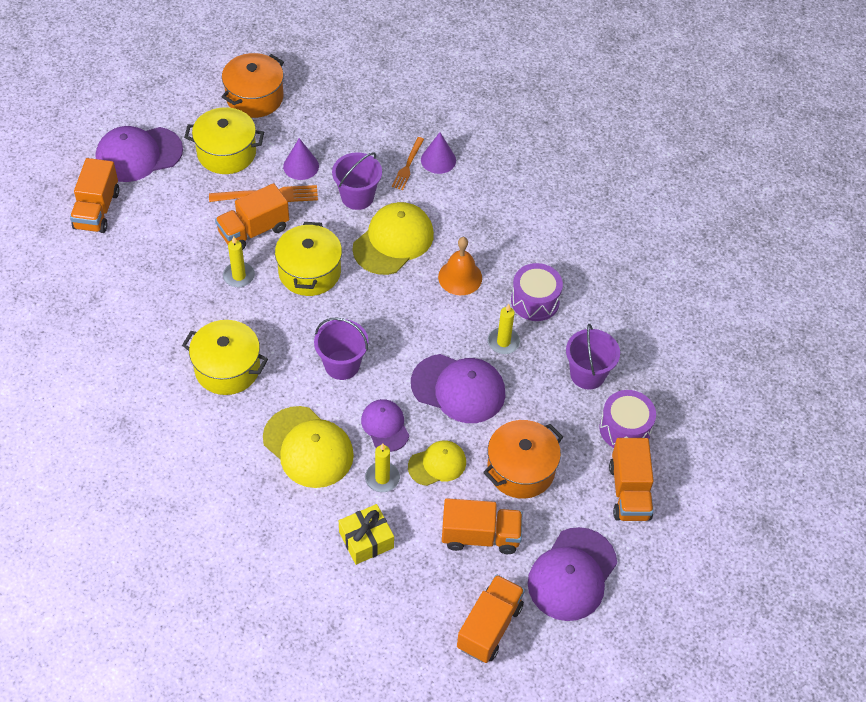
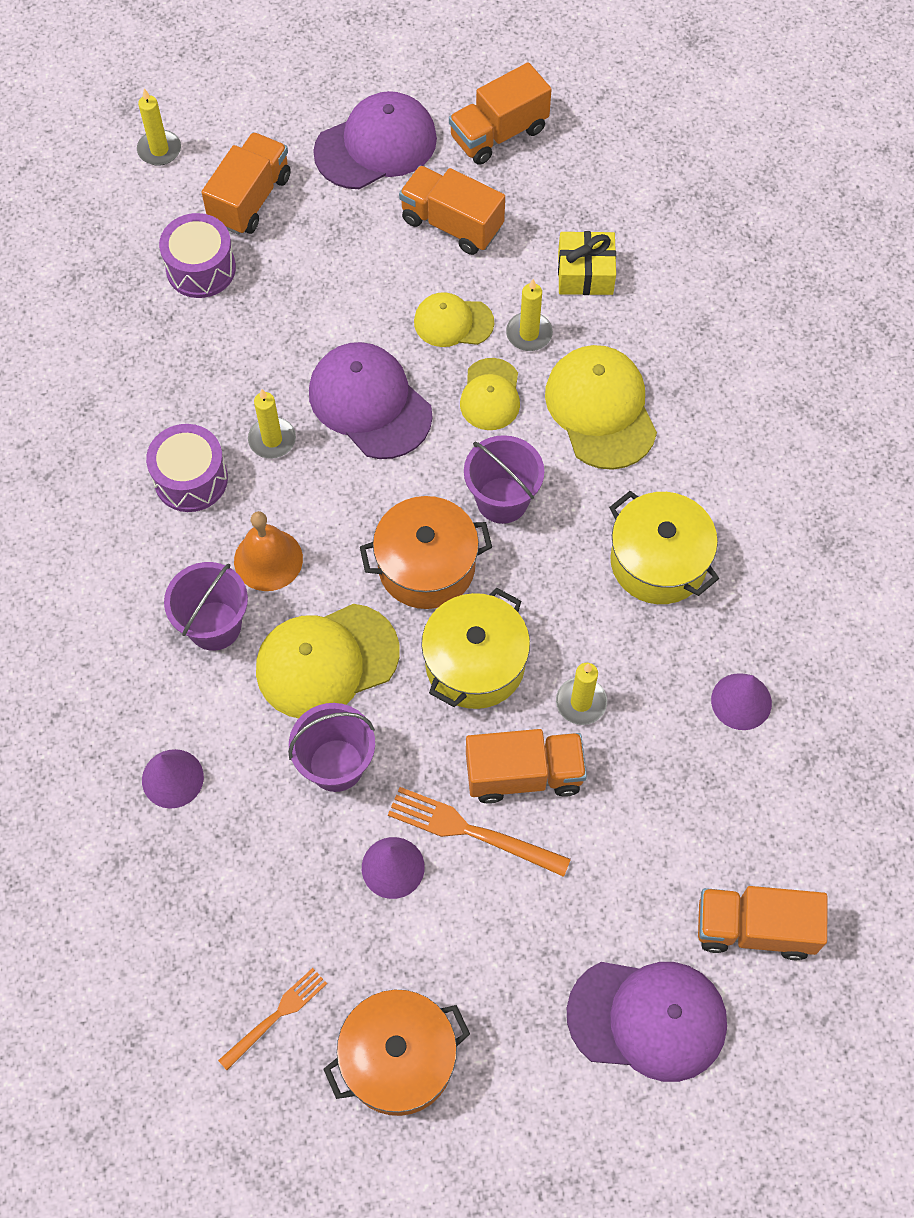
camera: 150 degrees left, 10 degrees up
(97, 210) = (754, 928): orange truck -> orange truck turned 120 degrees counterclockwise
(145, 312) = (741, 701): none -> purple cone
(226, 153) = (500, 953): yellow pot -> none
(385, 426) = (490, 395): purple cap -> yellow cap
(408, 165) = (225, 790): orange fork -> orange fork (276, 1016)
(521, 469) = (357, 275): orange pot -> orange pot (426, 566)
(587, 374) = (196, 351): purple bucket -> purple bucket (214, 625)
(717, 500) = (159, 150): none -> yellow candle

